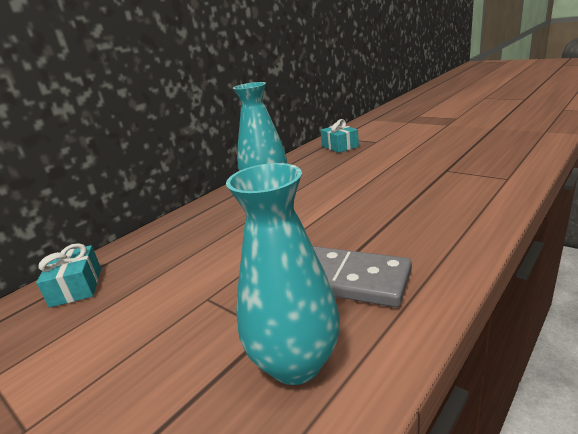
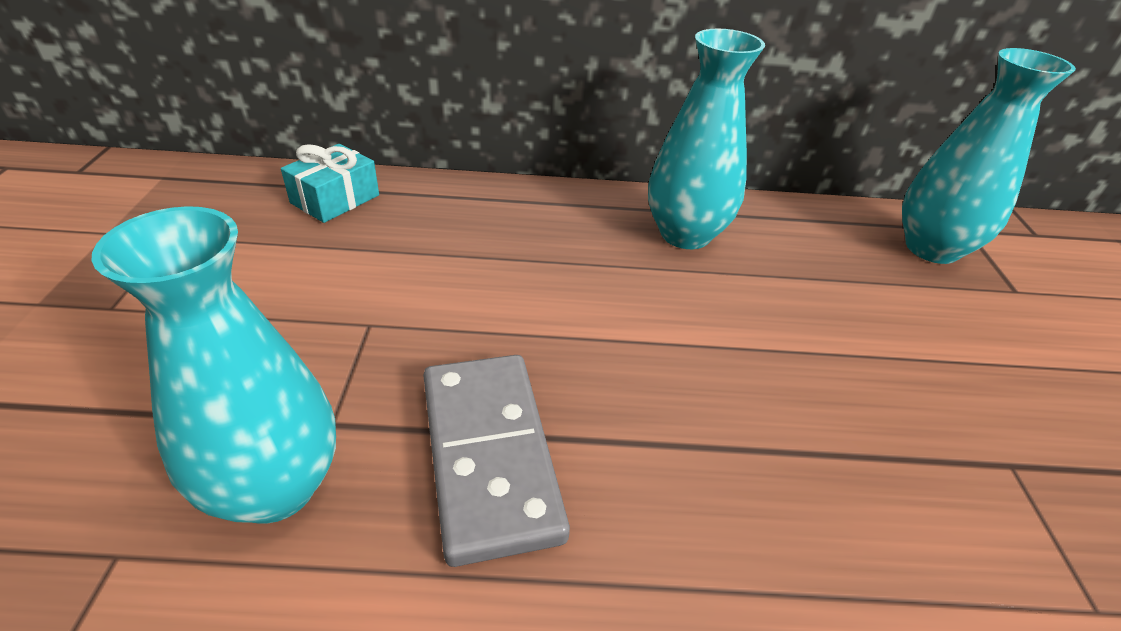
camera: 45 degrees right, 15 degrees up
(340, 146) = (931, 248): turquoise gift -> turquoise vase

